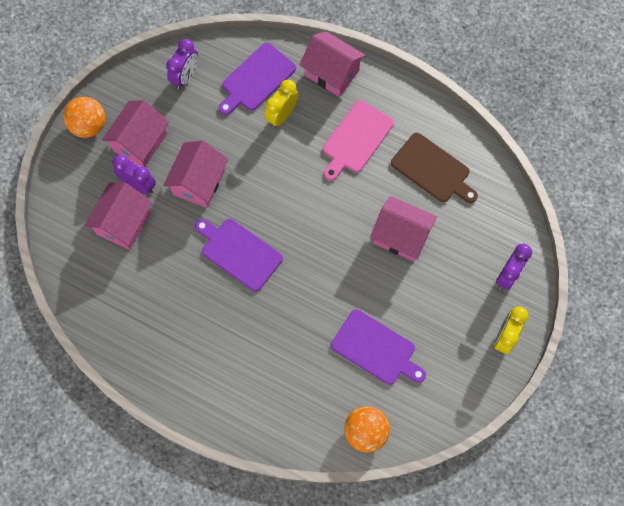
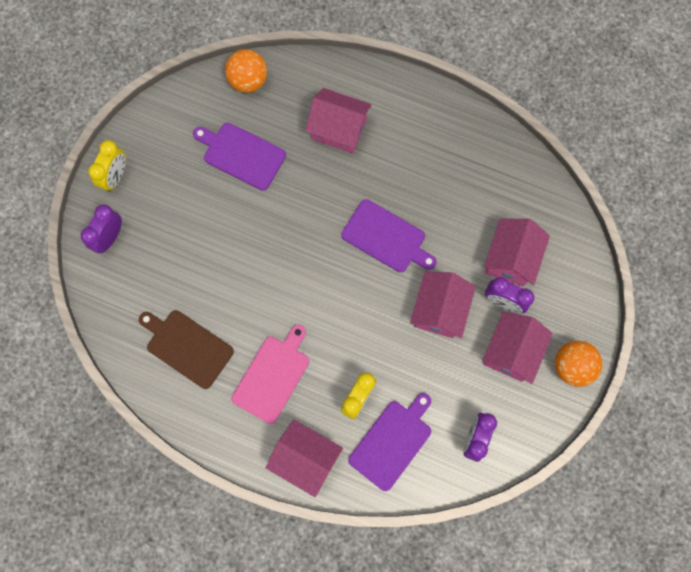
camera: 175 degrees right, 5 degrees up
(401, 236) = (220, 269): pink house -> pink house (338, 129)

